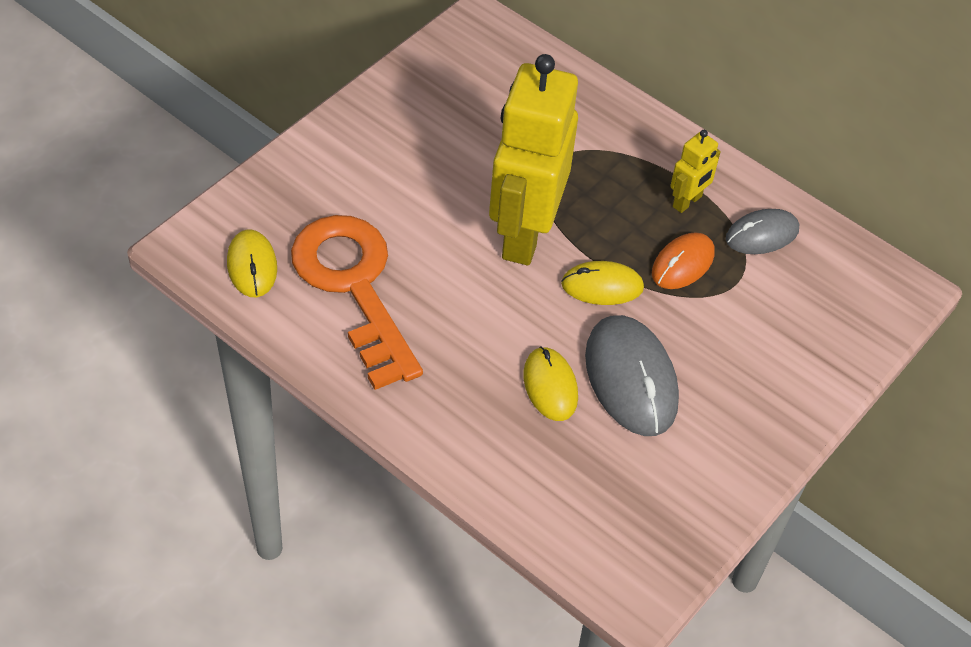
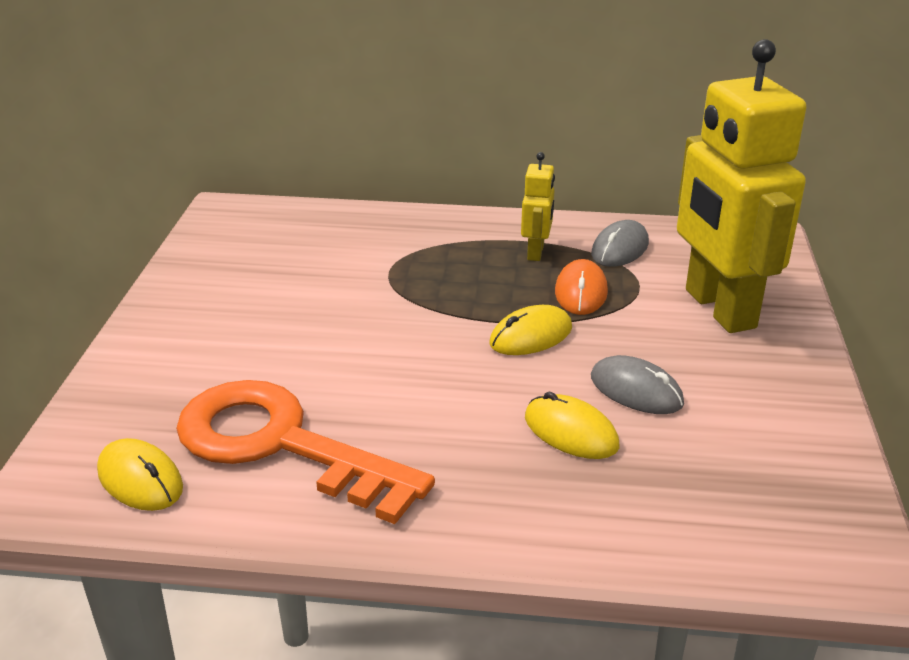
camera: 30 degrees left, 20 degrees down
(524, 234) = (417, 329): yellow robot -> yellow robot (719, 309)
(630, 378) = (636, 390): grey mouse -> grey mouse, size x0.60

